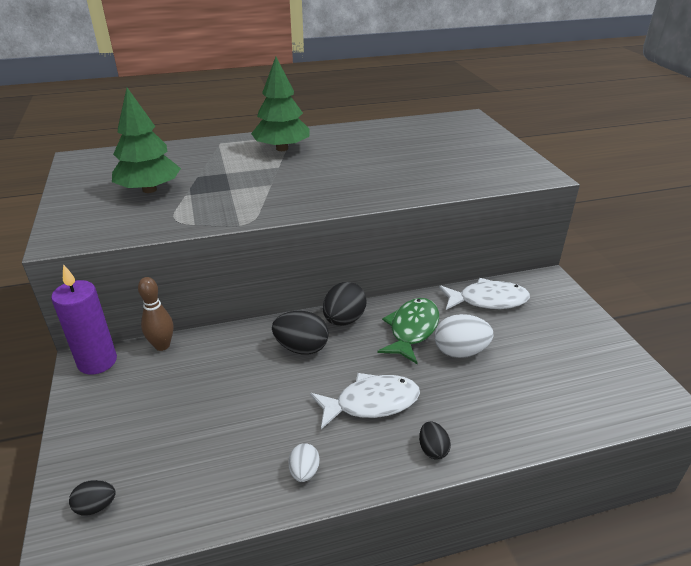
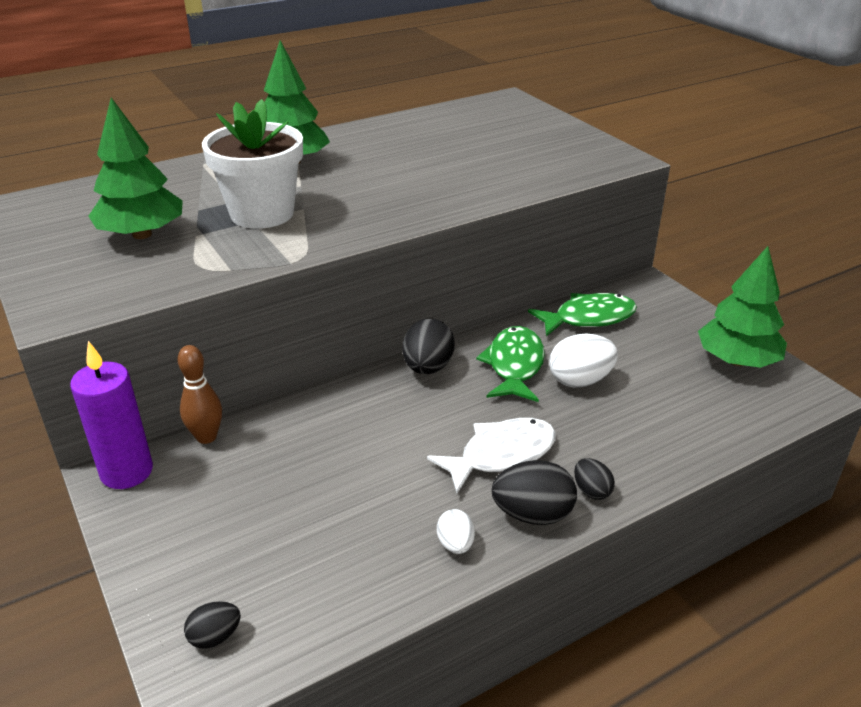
camera: 15 degrees left, 0 degrees up
(239, 185) = (262, 213): none -> white flower pot
(301, 348) = (390, 409): black egg -> black egg (532, 514)
(488, 300) = (588, 318): white fish -> green fish
(603, 358) = (737, 360): none -> green tree

